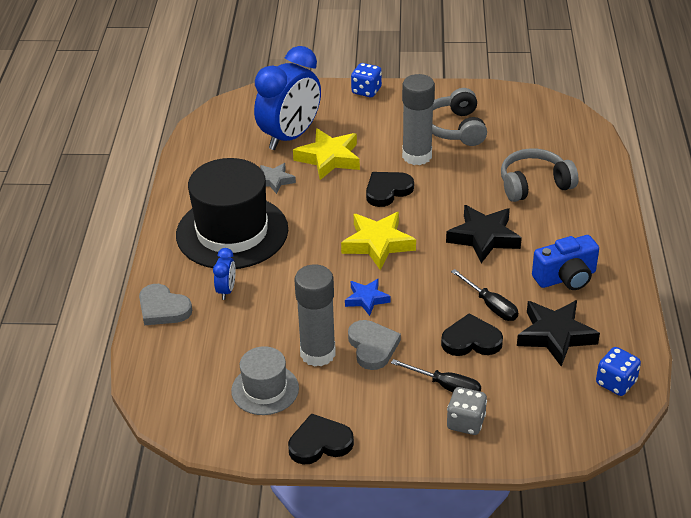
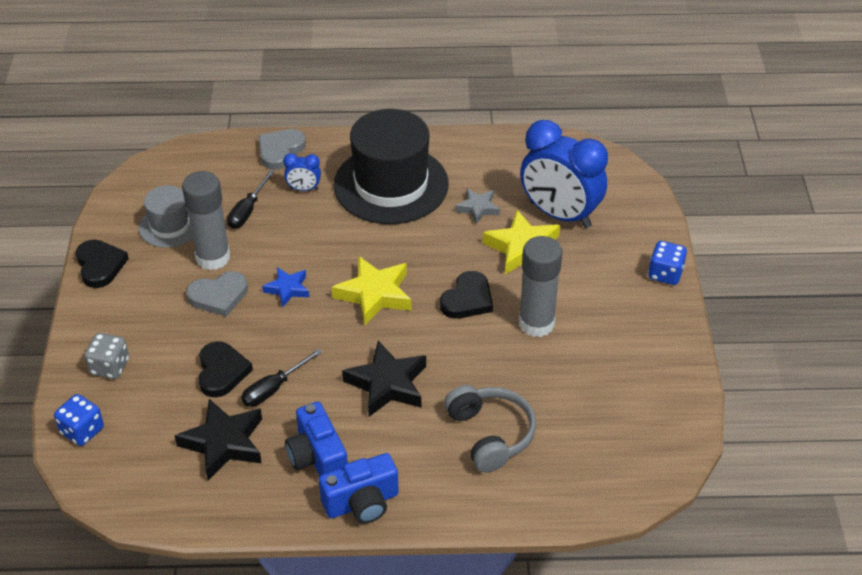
camera: 85 degrees right, 5 degrees up
(387, 191) = (467, 299): black heart -> black heart turned 75 degrees clockwise
(446, 386) = (159, 352): black screwdriver -> black screwdriver (247, 211)
(455, 128) = (598, 358): grey headphones -> none
(609, 253) = (362, 503): none -> blue camera
(616, 383) = (148, 493): blue dice -> blue dice (82, 431)

